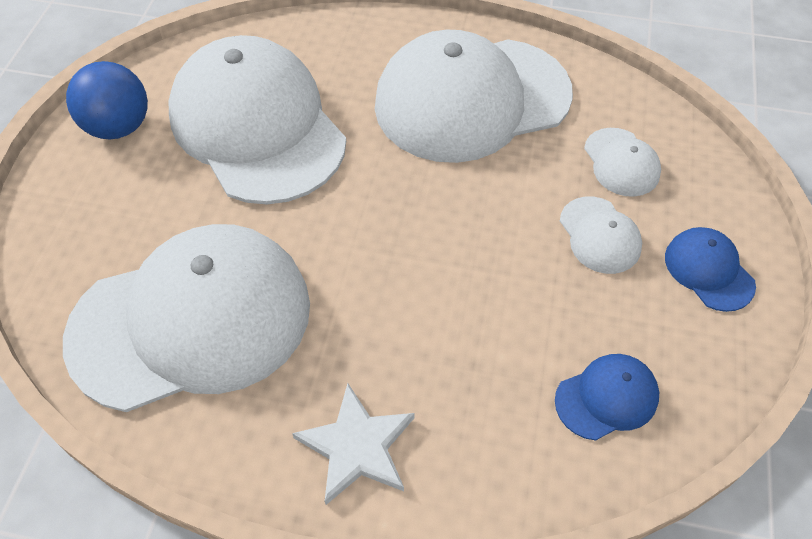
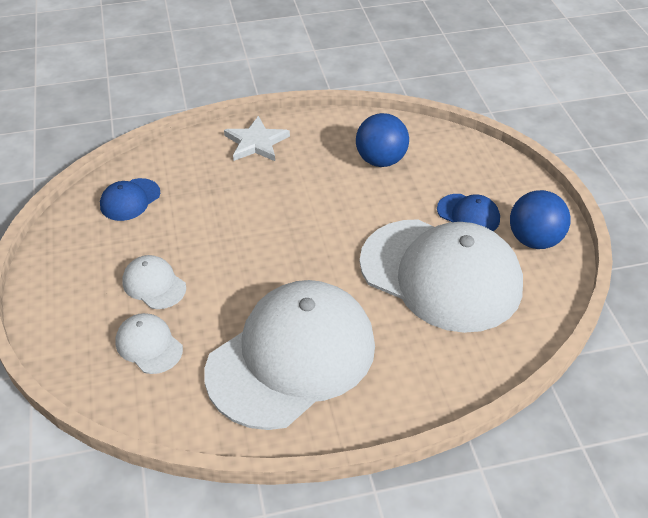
camera: 155 degrees right, 10 degrees down
(191, 321) = (381, 160): white cap -> blue ball
(709, 270) = (72, 287): blue cap -> blue cap (468, 214)

